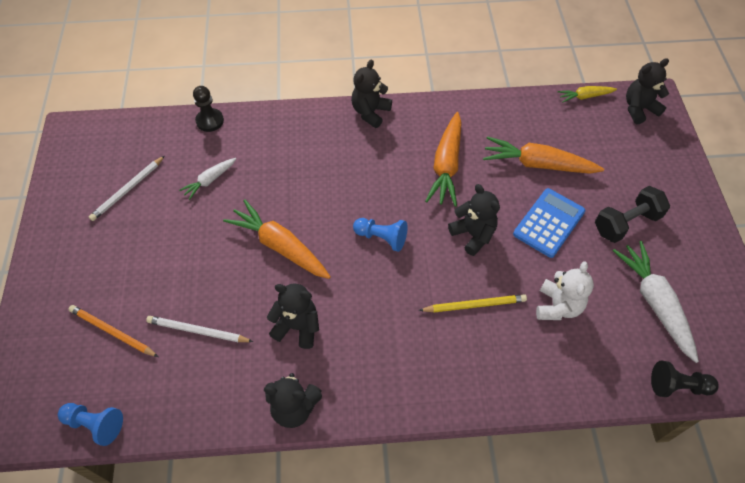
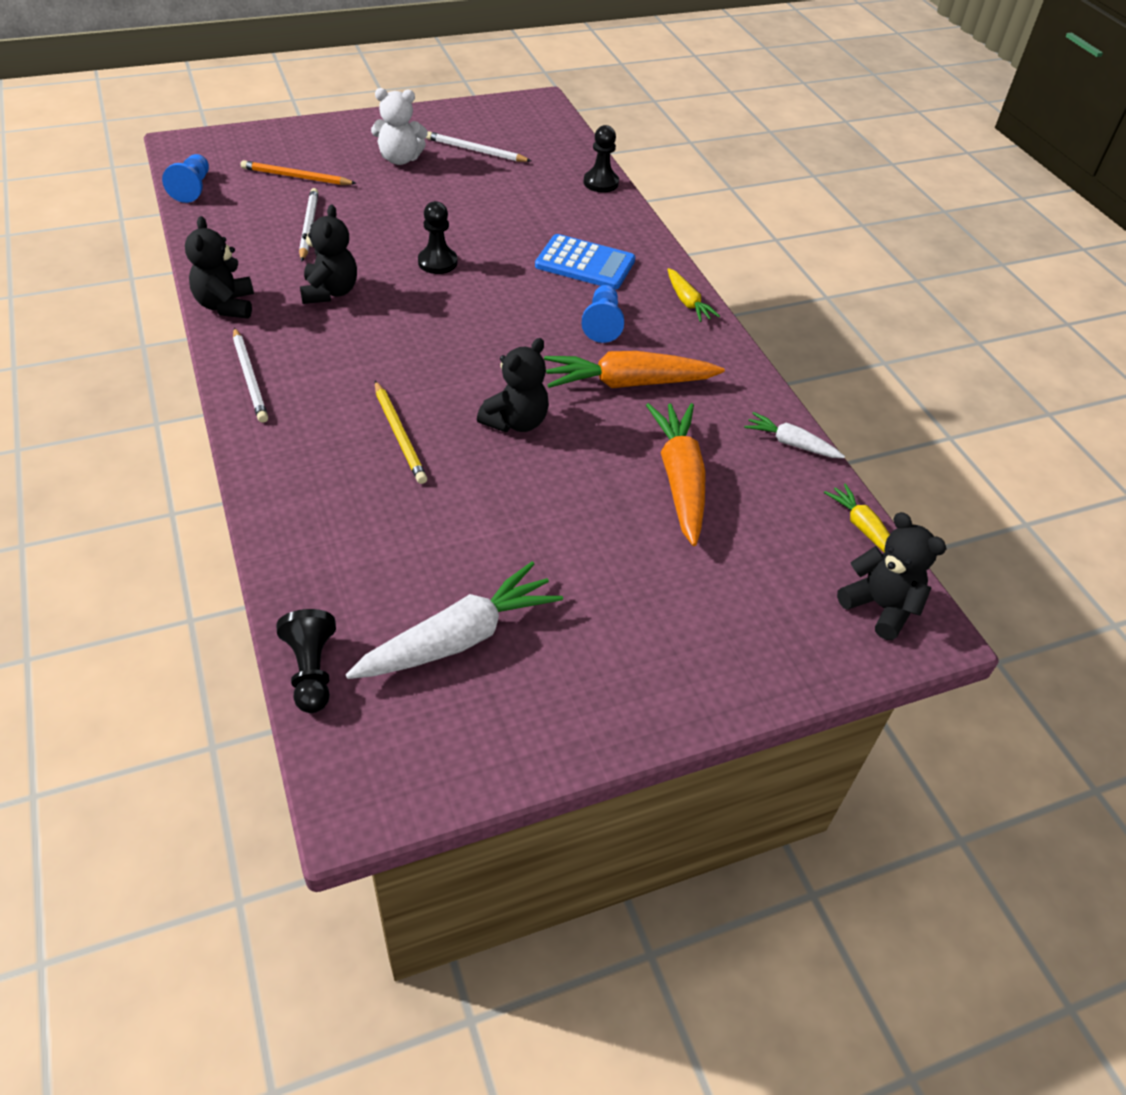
camera: 70 degrees right, 10 degrees down
(112, 332) = (296, 177): orange pencil -> orange pencil turned 90 degrees counterclockwise
(210, 180) = (512, 198): white carrot -> white carrot (791, 443)
(280, 246) = (437, 262): orange carrot -> black pawn
(370, 112) = (687, 302): black teddy bear -> yellow carrot
(381, 238) = (479, 339): blue pawn -> blue pawn (602, 324)
(393, 397) = (250, 378): none -> white pencil
(548, 223) = (569, 500): blue calculator -> blue calculator (585, 263)
(557, 306) = (420, 520): white teddy bear -> white teddy bear (400, 159)
(626, 223) = (607, 596): black dumbbell -> none

